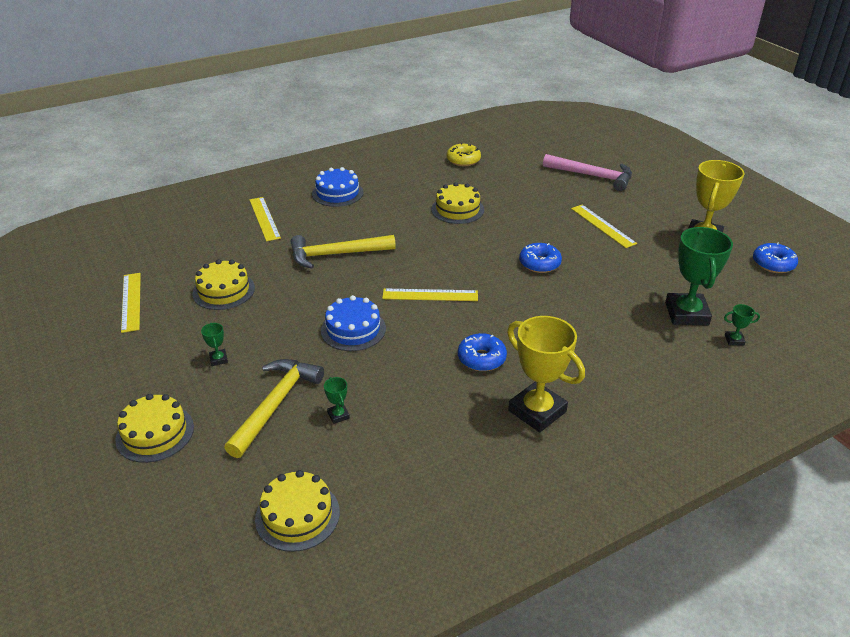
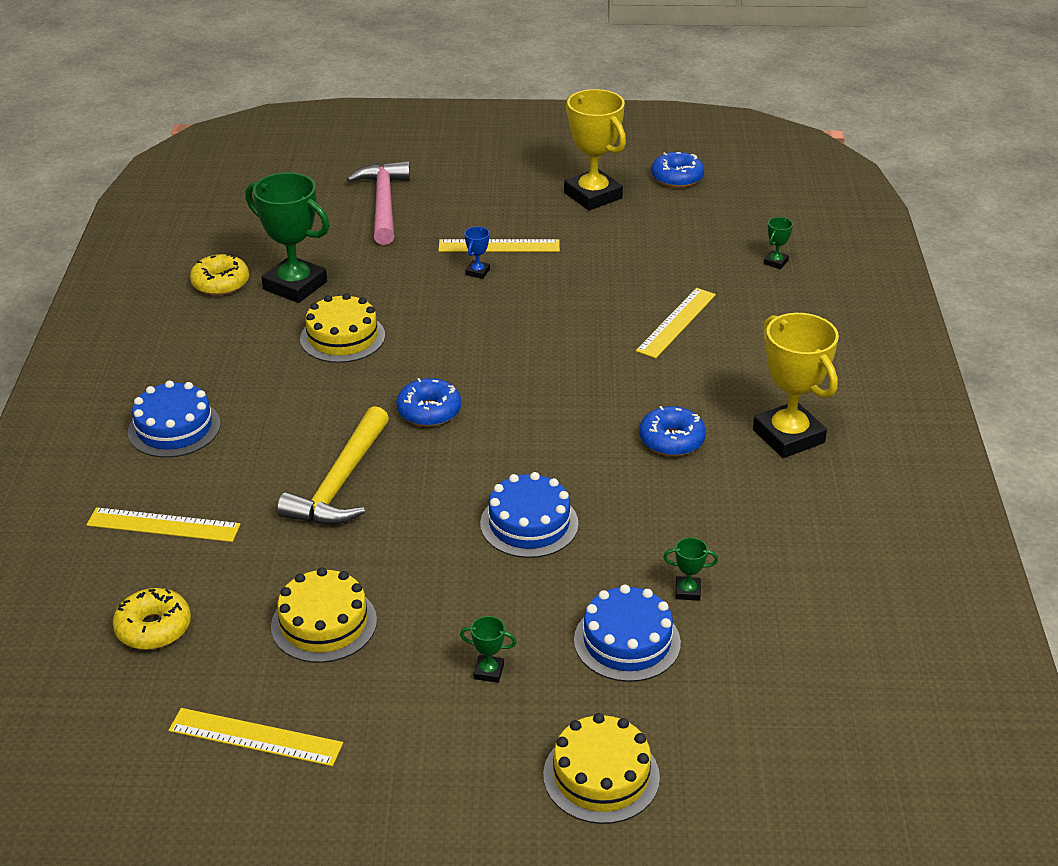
camera: 60 degrees left, 0 degrees up
(191, 244) = (153, 628): none -> yellow donut
(275, 404) = (627, 641): yellow hammer -> blue cake
(297, 515) = (833, 678): yellow cake -> none
(430, 295) = (514, 433): yellow ruler -> yellow ruler (676, 322)
(537, 411) = (788, 436): yellow trophy -> yellow trophy turned 75 degrees clockwise
(539, 264) = (530, 324): blue donut -> blue donut (429, 411)
(567, 228) = (477, 272): none -> blue trophy
(592, 176) = (383, 204): pink hammer -> pink hammer turned 60 degrees counterclockwise
(686, 314) = (711, 269): green trophy -> green trophy (295, 285)

